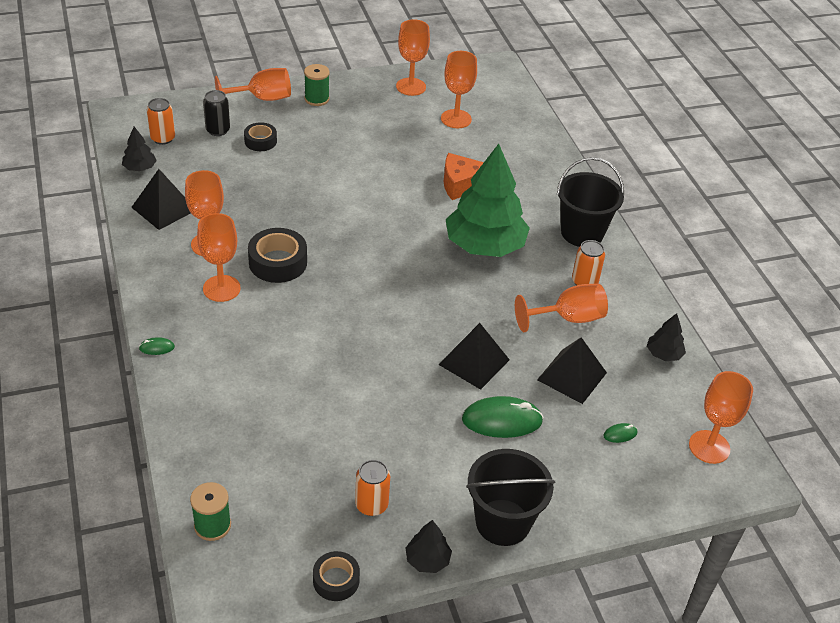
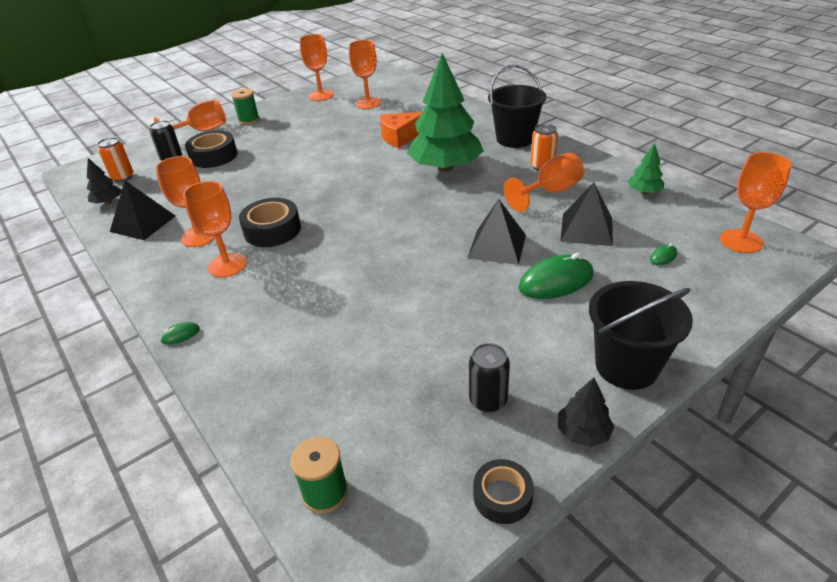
camera: 15 degrees left, 5 degrees down
(260, 141) = (214, 156): black tape -> black tape, size x1.60
(371, 505) = (488, 400): orange can -> black can
(663, 354) = (644, 192): black tree -> green tree

